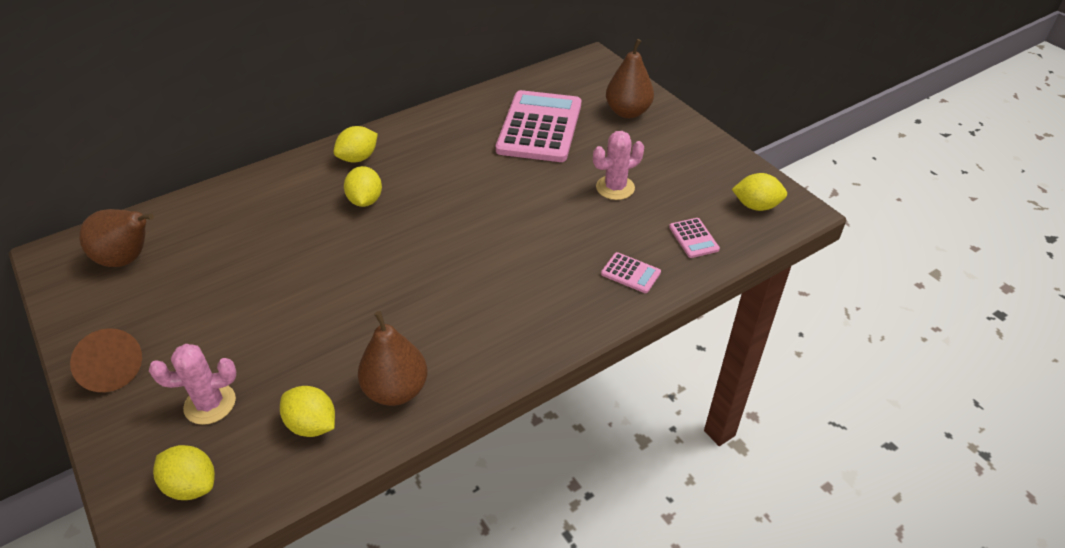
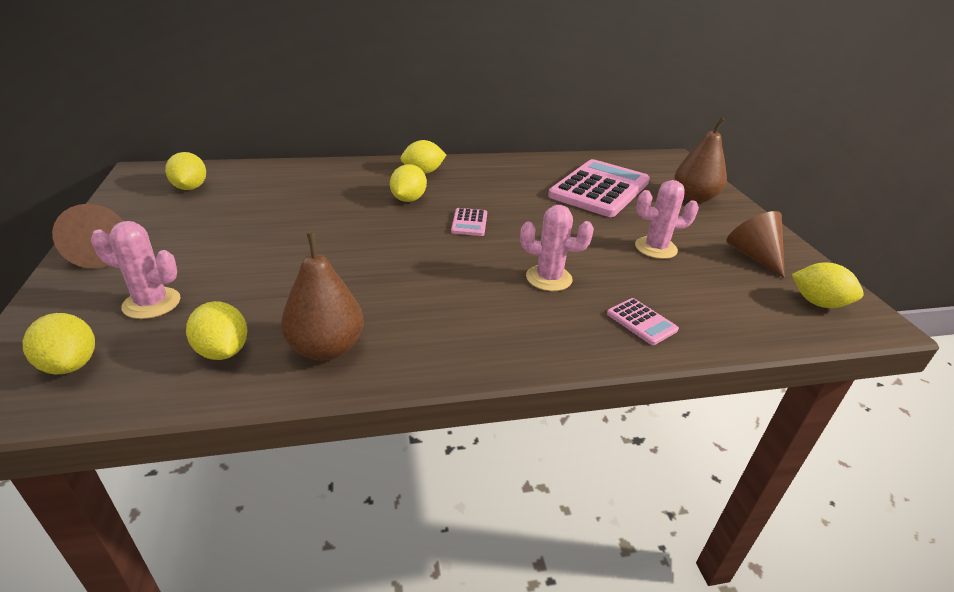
camera: 20 degrees right, 10 degrees down
(128, 259) = (190, 188): brown pear -> yellow lemon
(540, 253) = (548, 278): none -> pink cactus
(693, 238) = (730, 311): pink calculator -> pink calculator (469, 223)
(696, 170) = (754, 256): none -> brown cone

